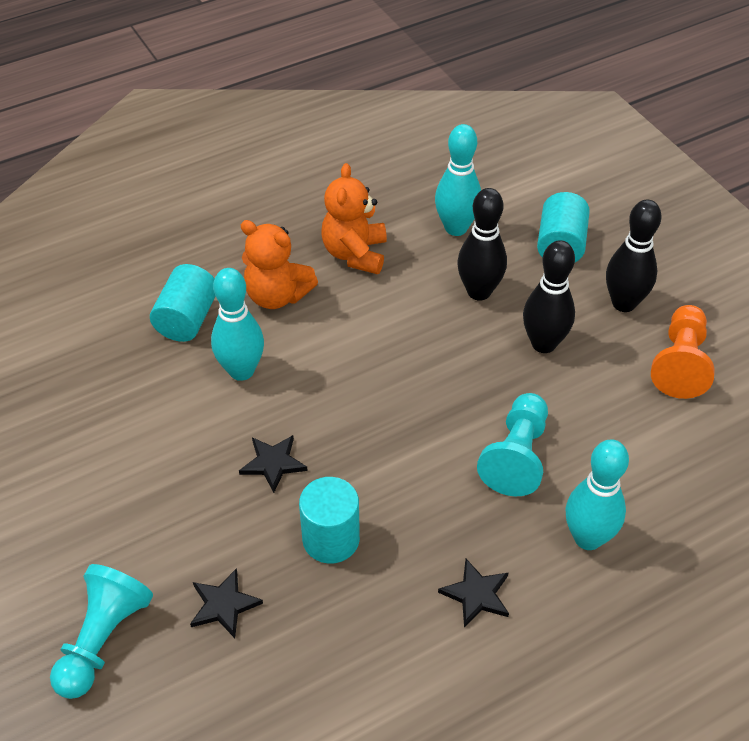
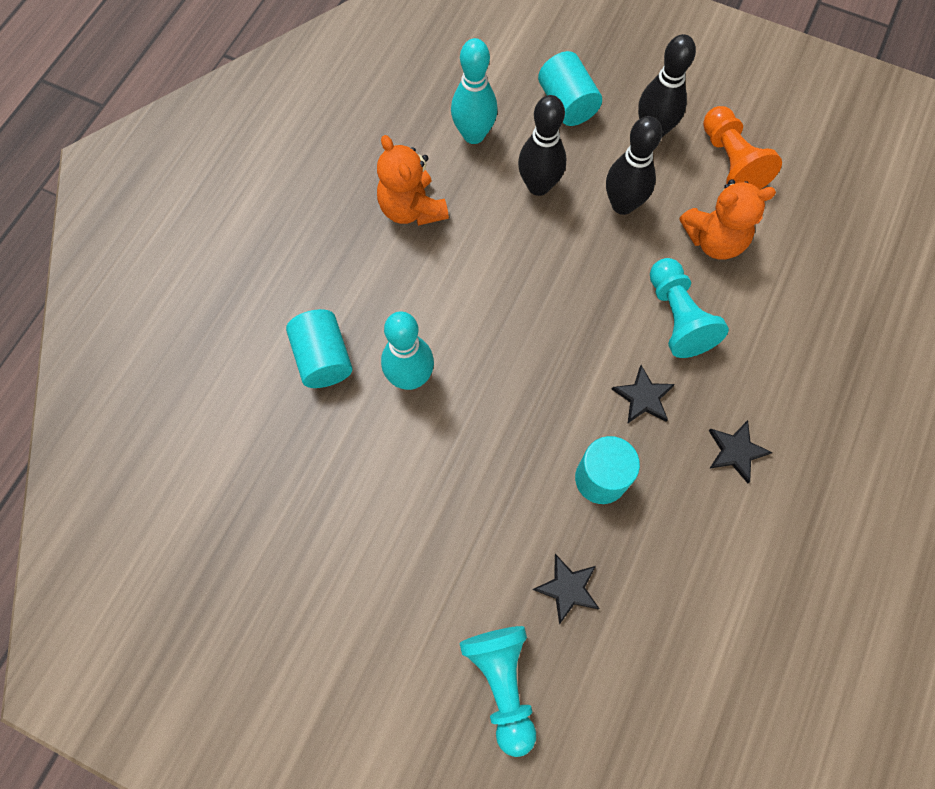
camera: 35 degrees left, 20 degrees up
(273, 463) = (505, 444): black star -> black star (643, 397)
(277, 295) = (380, 288): orange teddy bear -> orange teddy bear (714, 240)
(588, 538) = (775, 353): turquoise bowling pin -> none

